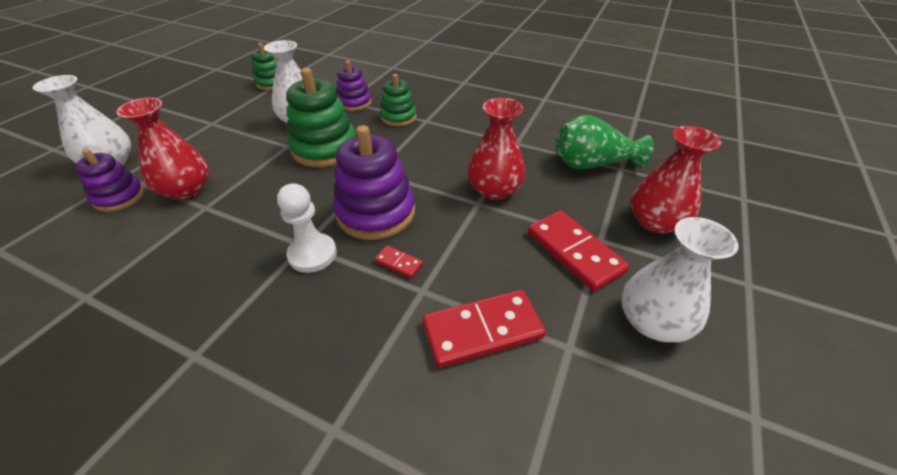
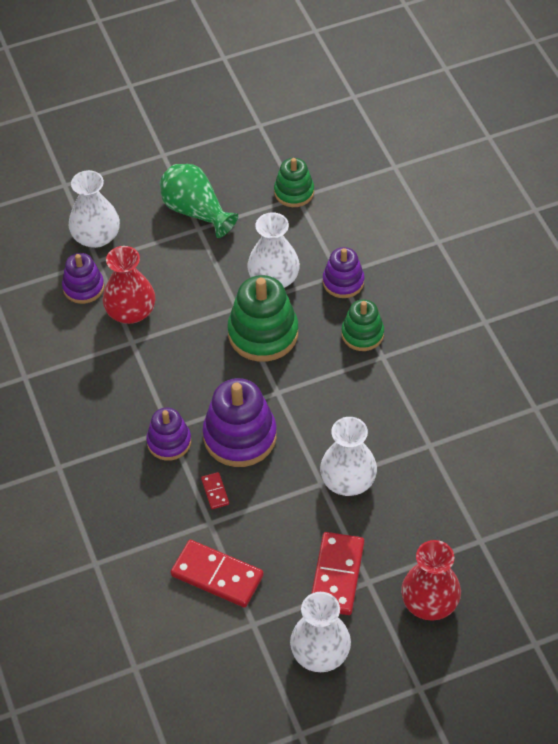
camera: 45 degrees right, 10 degrees up
(312, 254) = (169, 442): white pawn -> purple stacking toy
(494, 189) = (348, 480): red vase -> white vase
(592, 164) = (461, 517): green vase -> green vase (196, 211)

